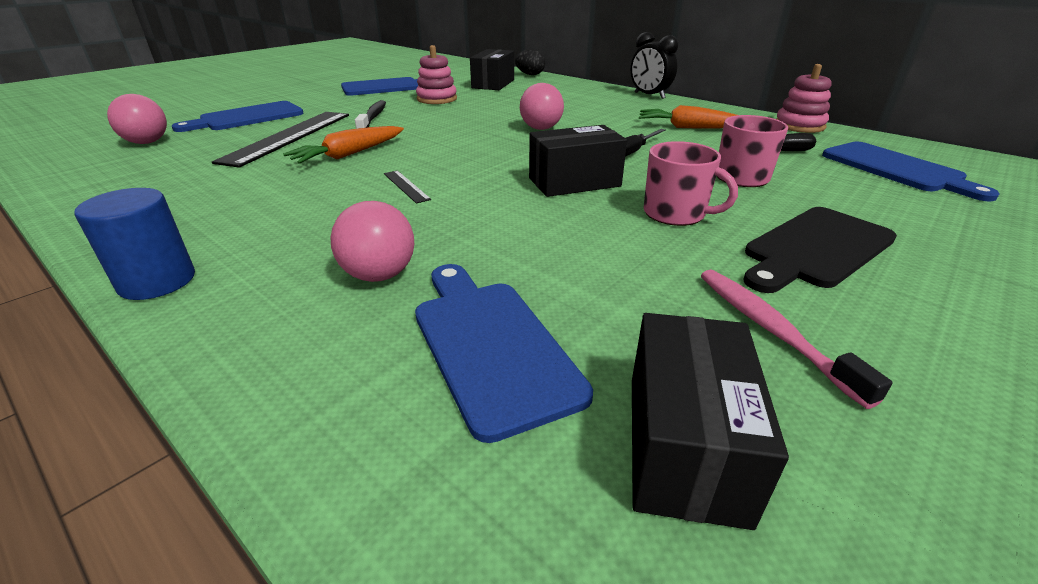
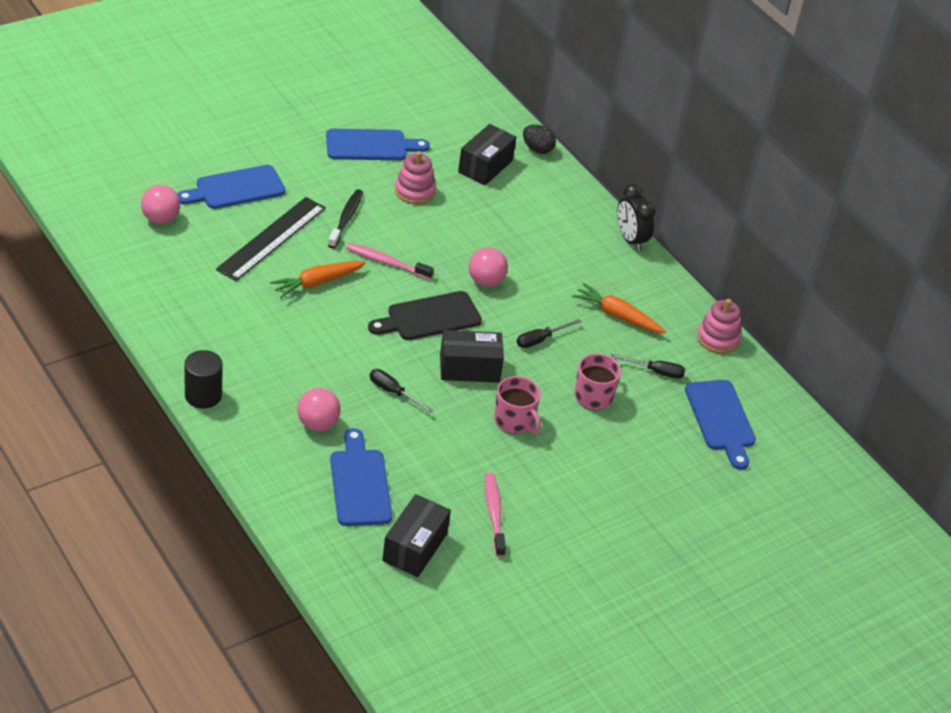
camera: 10 degrees right, 10 degrees up
(157, 281) = (203, 395): blue cylinder -> black cylinder
(406, 186) = (351, 340): black ruler -> none
(427, 133) = (386, 262): none -> pink toothbrush
(488, 219) = (393, 392): none -> black screwdriver
(815, 249) = (571, 474): black cutting board -> black cutting board (429, 317)

